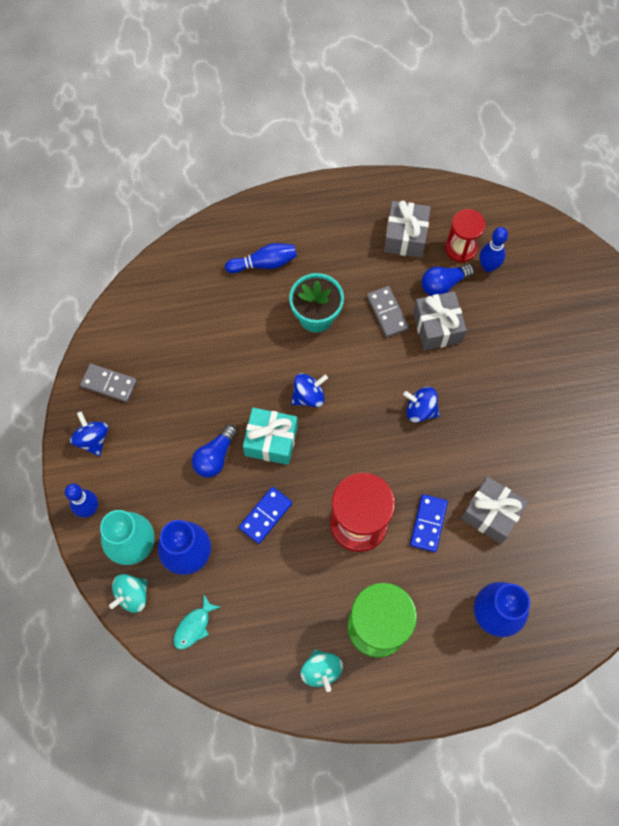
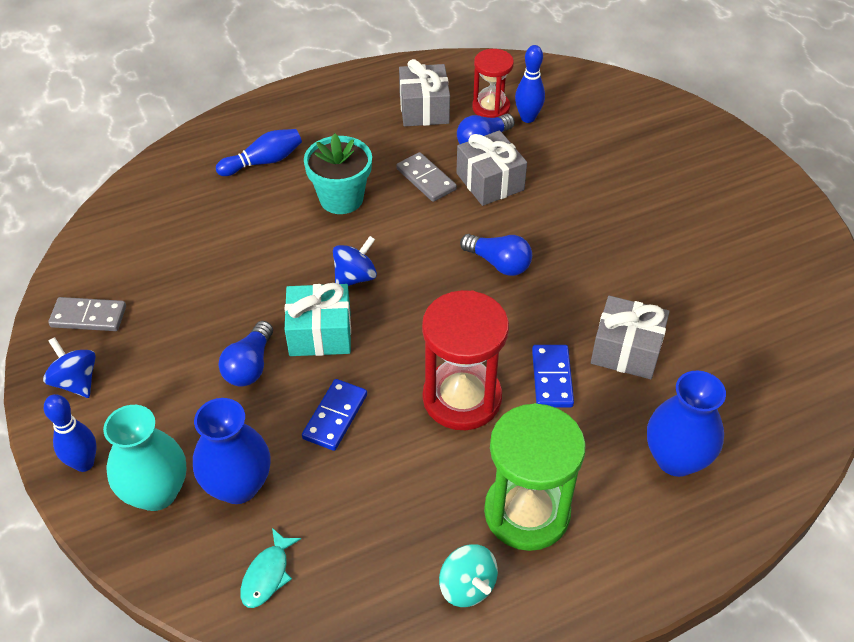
camera: 15 degrees left, 20 degrees down
(132, 595) = (167, 556): turquoise spinning top -> none
(420, 410) = (498, 263): blue spinning top -> blue light bulb

